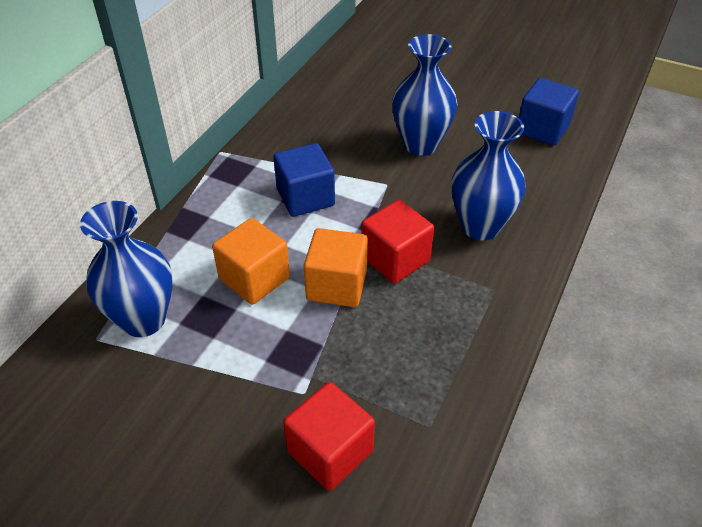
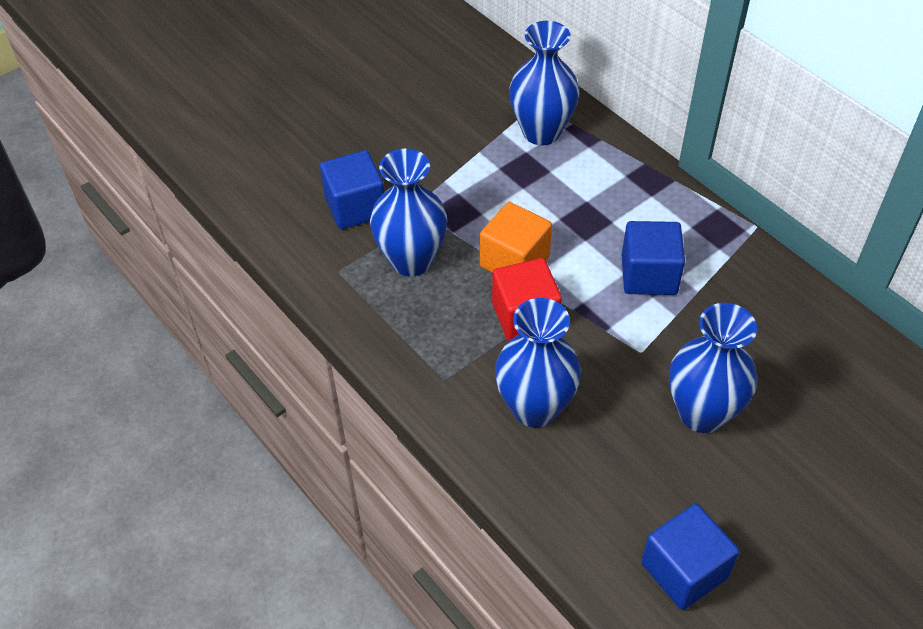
camera: 115 degrees right, 5 degrees up
(254, 278) = (552, 208): orange cube -> none
(330, 451) = (355, 207): red cube -> blue cube
(379, 365) = (411, 260): none -> blue vase

